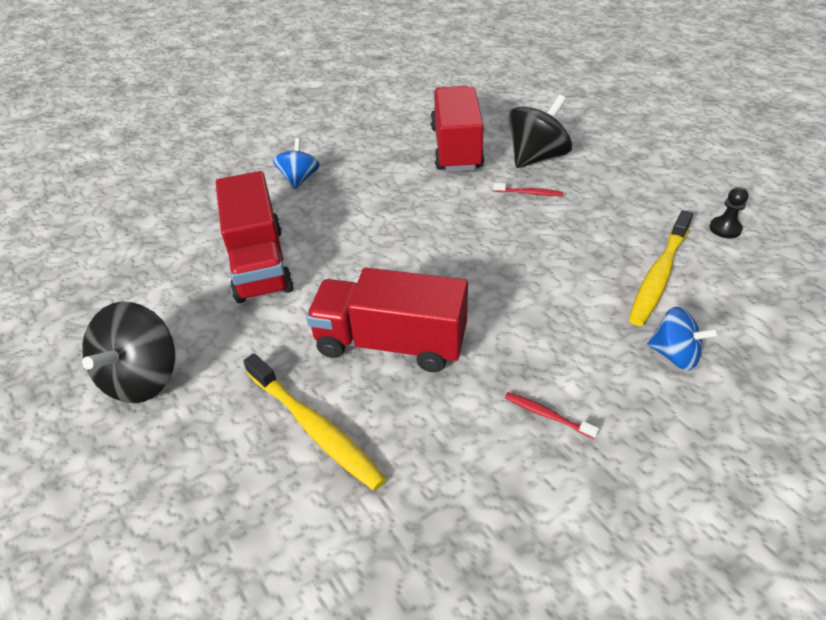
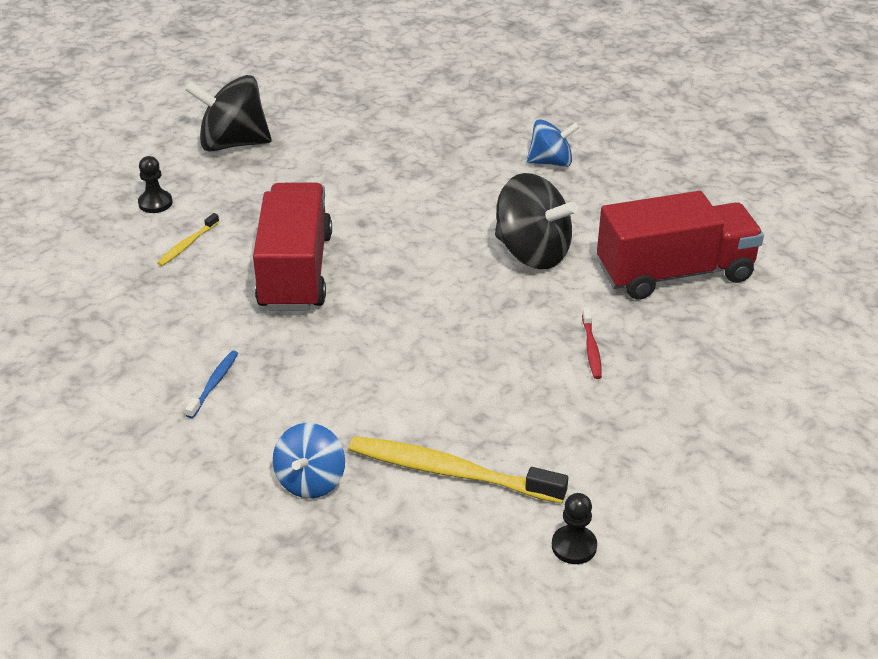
camera: 75 degrees right, 5 degrees down
(221, 456) = (155, 203): none -> black pawn
(259, 263) = (394, 168): red truck -> none
(315, 428) = (187, 245): yellow toothbrush -> yellow toothbrush, size x0.48
(536, 157) = (684, 350): black spinning top -> black spinning top (532, 252)
(547, 415) = (214, 384): red toothbrush -> blue toothbrush

